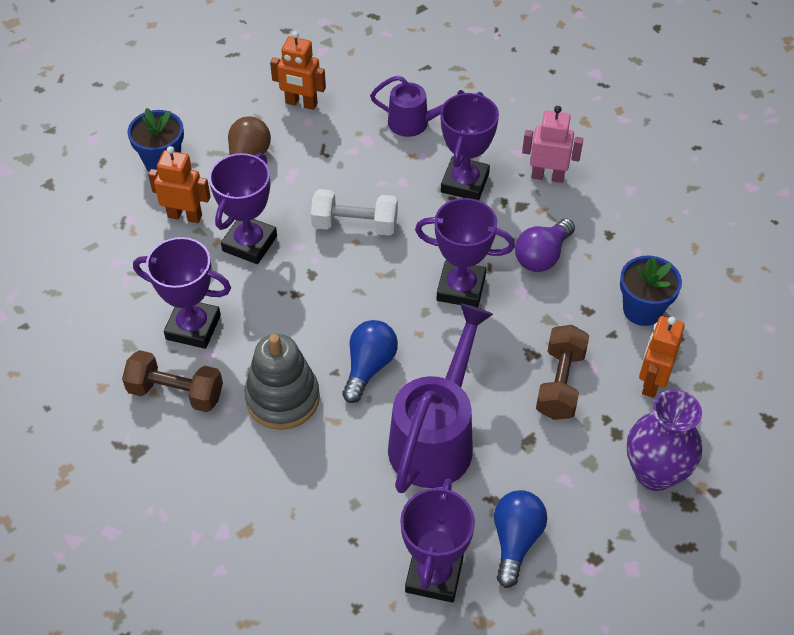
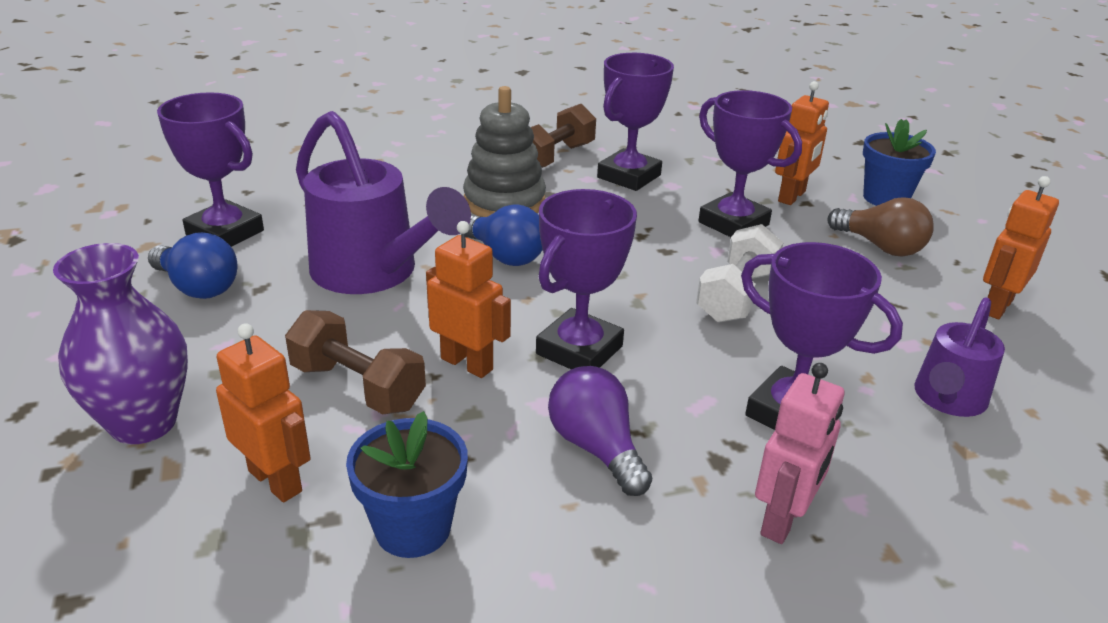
camera: 110 degrees right, 20 degrees down
(506, 338) = (467, 364): none -> orange robot

